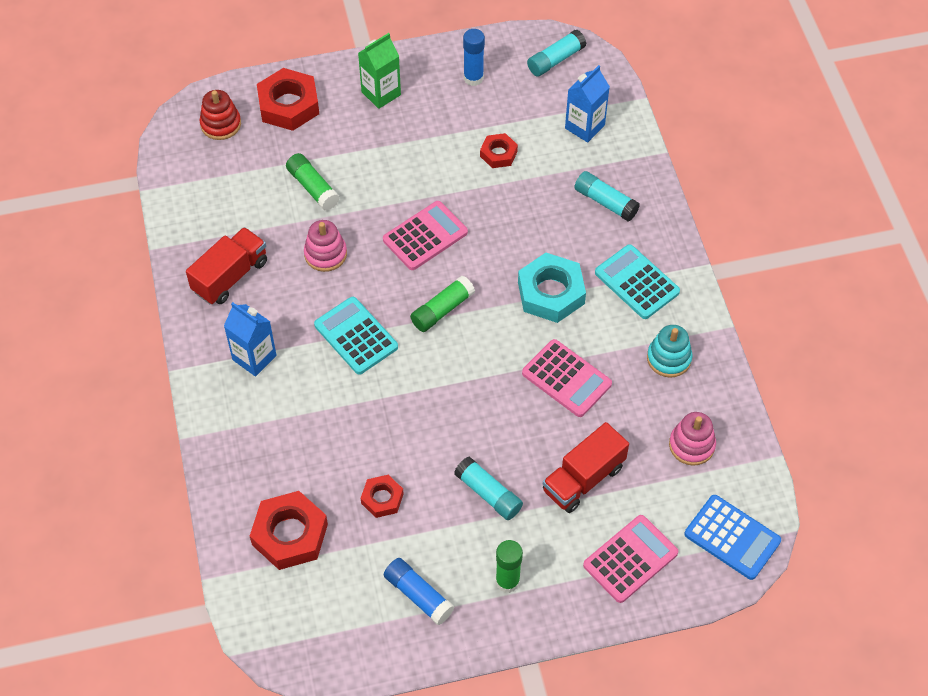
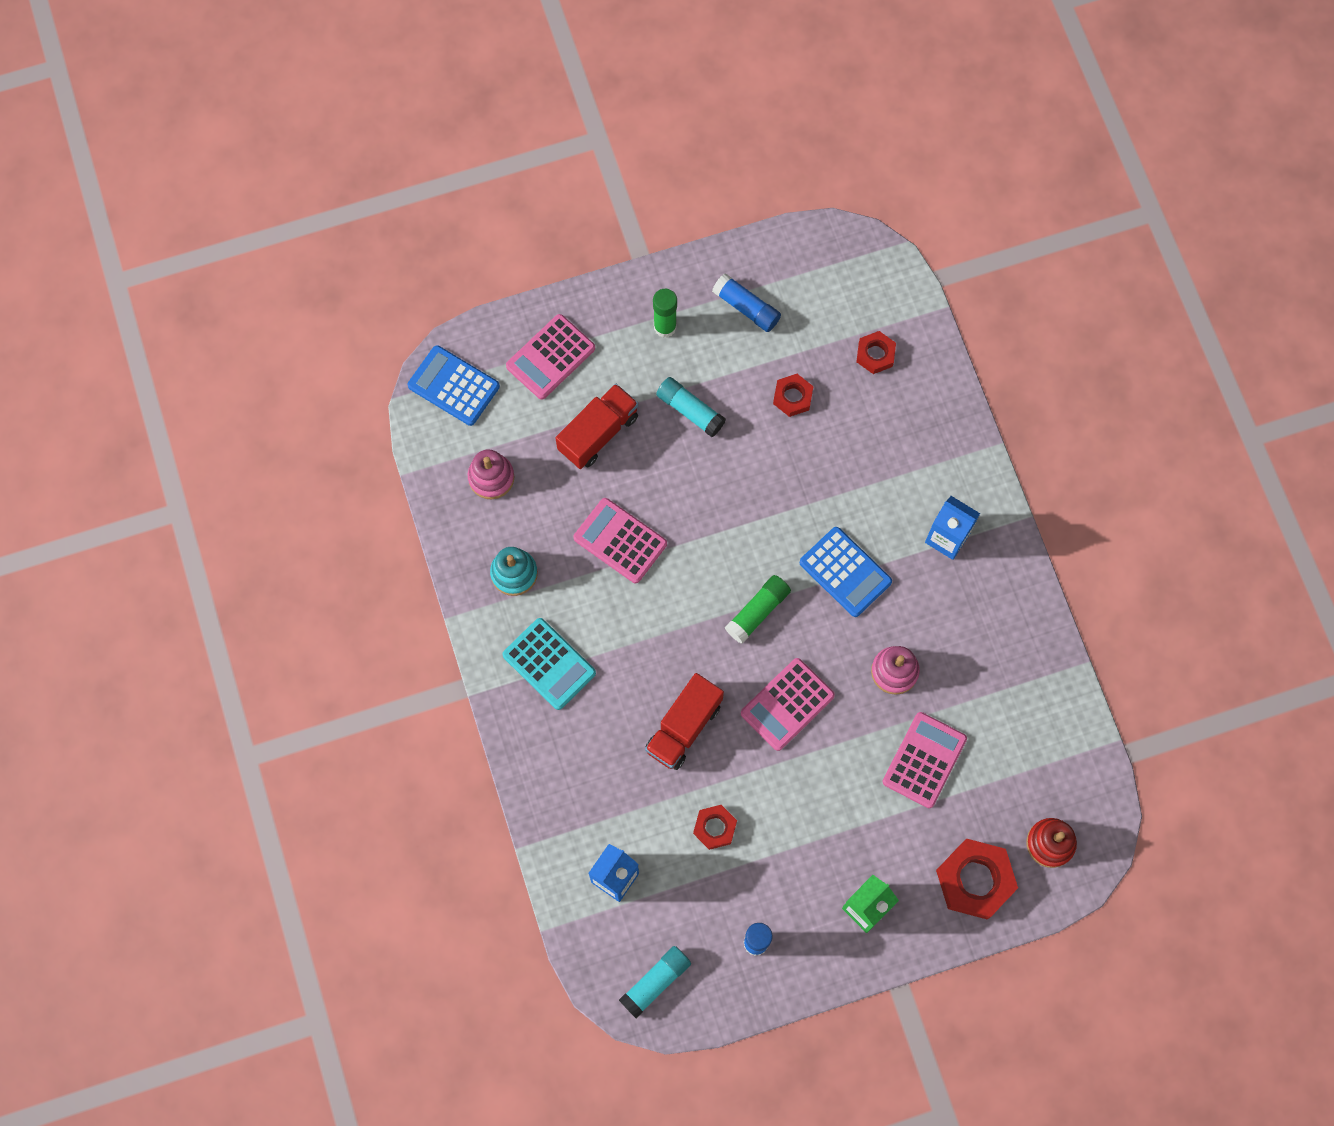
camera: 175 degrees right, 15 degrees up
(230, 276) = (993, 634): red truck -> red truck (684, 727)
(290, 534) = (875, 354): red nut -> red nut, size x0.56
(313, 188) = (924, 760): green glue stick -> pink calculator
(356, 336) = (845, 572): turquoise calculator -> blue calculator
(551, 293) = (642, 643): turquoise nut -> none
(605, 202) = (586, 769): turquoise glue stick -> none

